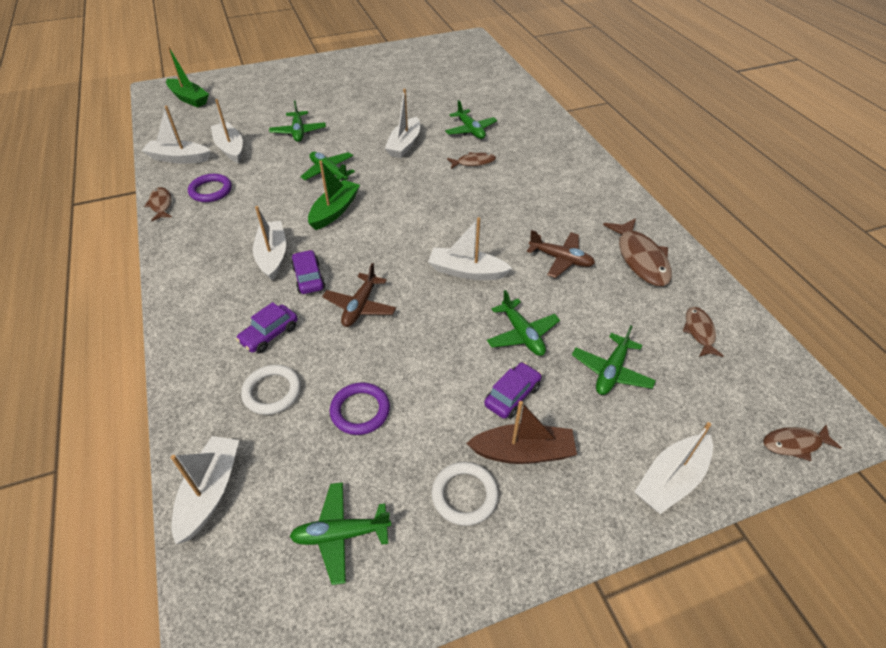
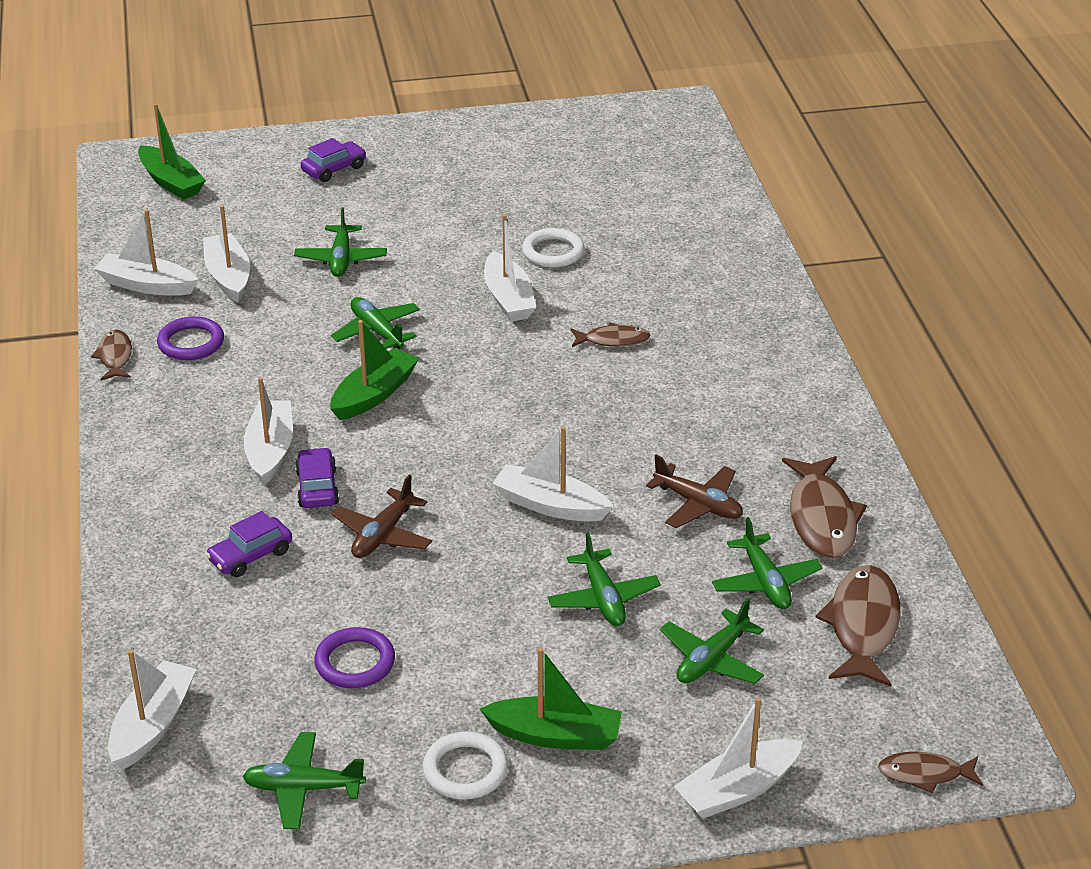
camera: 10 degrees right, 10 degrees down
(272, 392) = (244, 626): white ring -> white ring (553, 252)
(404, 145) = (508, 299): white boat -> white boat turned 45 degrees counterclockwise
(470, 130) = (625, 284): green plane -> green plane (765, 582)
(512, 395) = (563, 671): purple car -> purple car (334, 169)
(523, 452) = (555, 735): brown boat -> green boat
(699, 332) = (862, 626): brown fish -> brown fish, size x1.74

